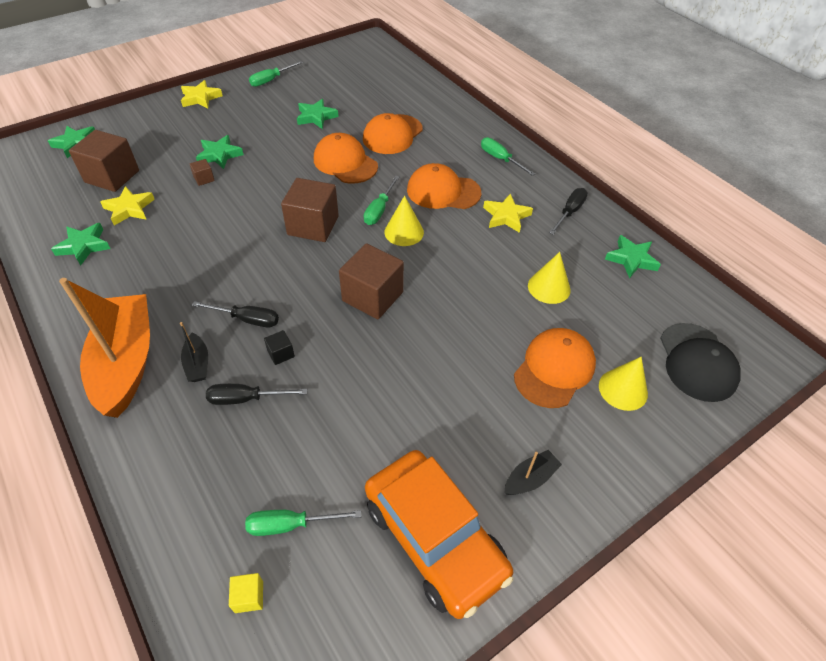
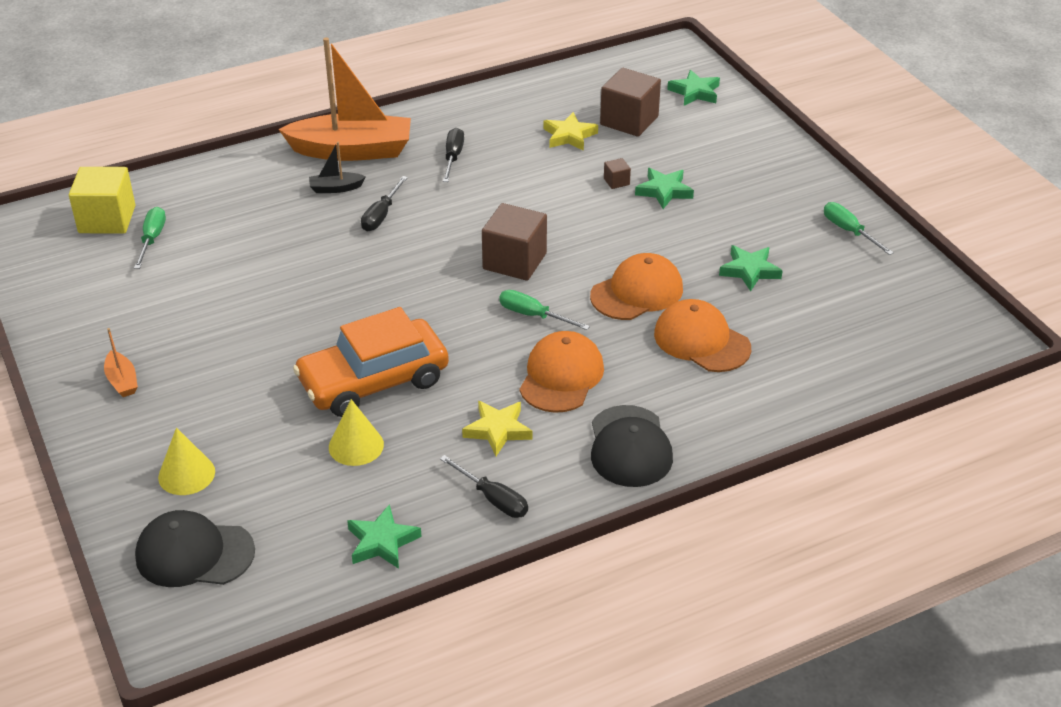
camera: 100 degrees right, 10 degrees down
(84, 246) = (514, 114): green star -> none
(200, 98) = (797, 172): yellow star -> none
(246, 399) = (285, 216): black screwdriver -> black screwdriver (453, 157)
(249, 596) = (107, 219): yellow cube -> yellow cube, size x2.30
(281, 353) = (329, 236): black cube -> none
(372, 296) = (386, 299): brown cube -> none
(404, 232) = (487, 332): yellow cone -> none
(435, 538) = (100, 315): orange car -> orange car (373, 381)
(500, 159) = (630, 447): green screwdriver -> black cap
(530, 478) = (122, 381): black boat -> orange boat
(554, 369) = (235, 424): orange cap -> none

